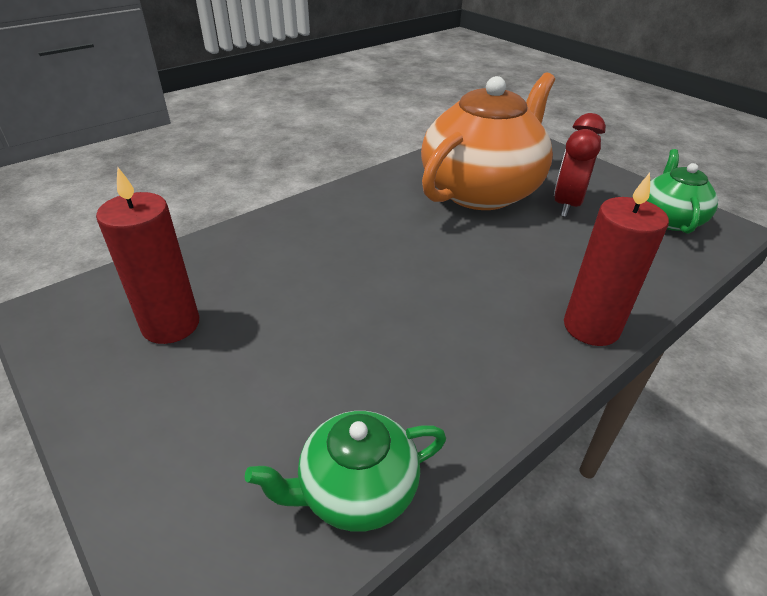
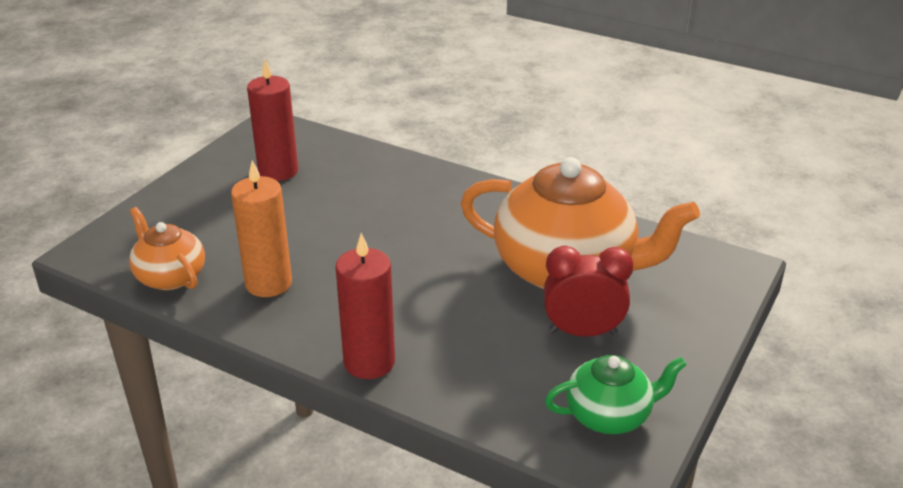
camera: 70 degrees right, 5 degrees down
(356, 490) = (170, 277): green teapot -> orange teapot
(421, 380) = (268, 283): none -> orange candle

